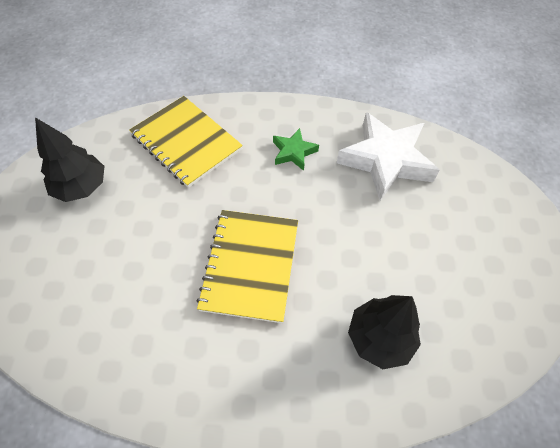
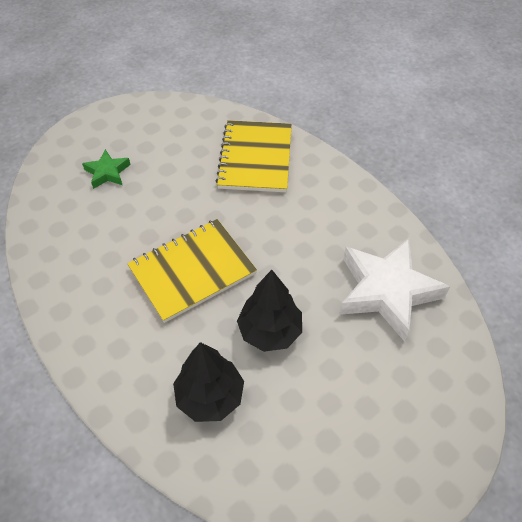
camera: 50 degrees right, 5 degrees down
(81, 187) = (159, 136): black tree -> black tree (270, 331)
(293, 152) = (321, 225): green star -> green star (107, 172)

